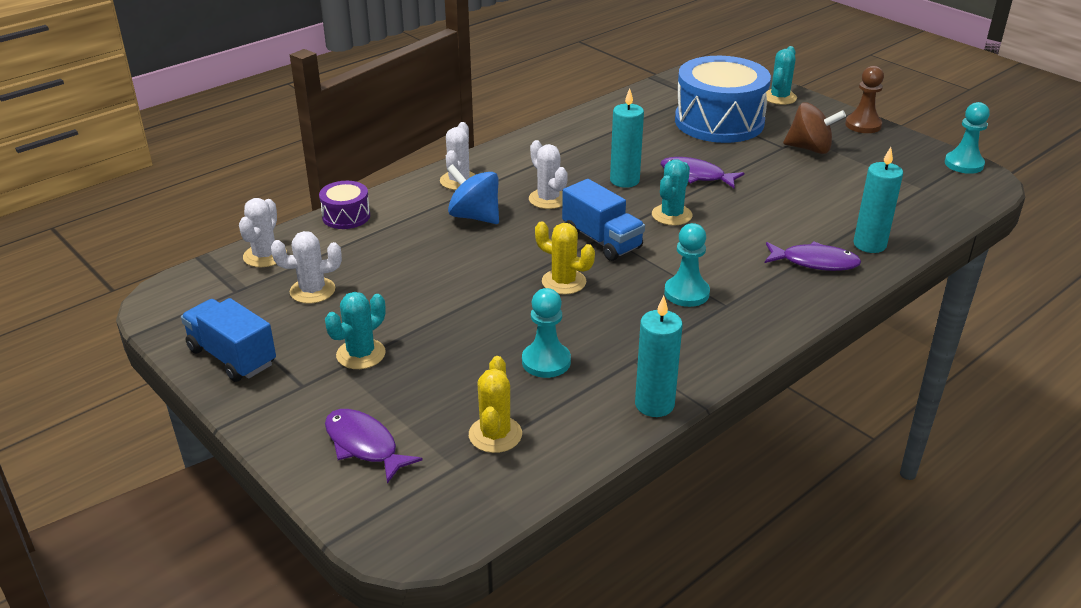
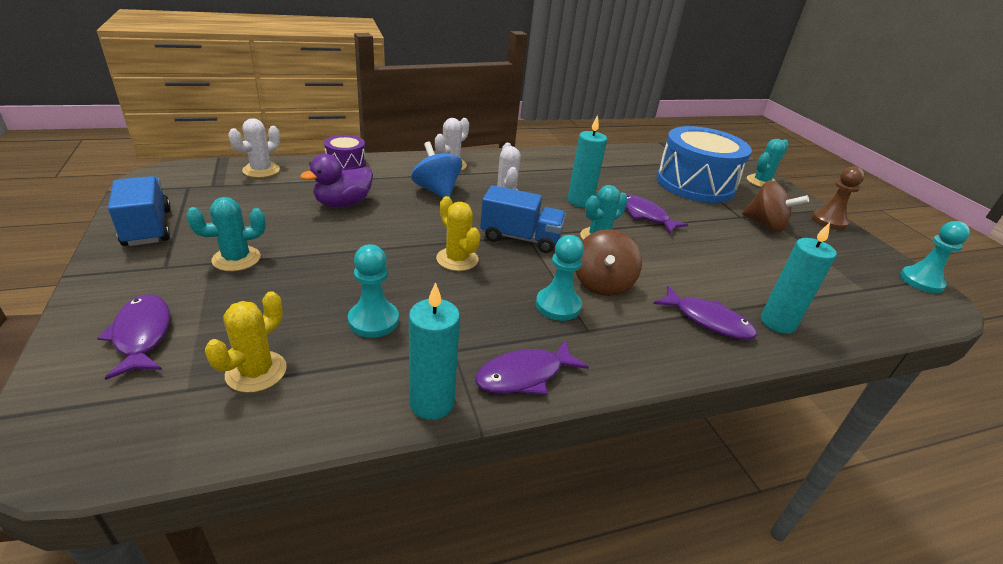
camera: 20 degrees right, 0 degrees up
(312, 291) = (262, 202): white cactus -> none
(396, 264) = (343, 204): none -> purple duck
(602, 241) = (520, 238): blue truck -> blue truck turned 60 degrees counterclockwise
(706, 359) = (524, 375): none -> purple fish
(708, 260) = (602, 284): none -> brown spinning top

